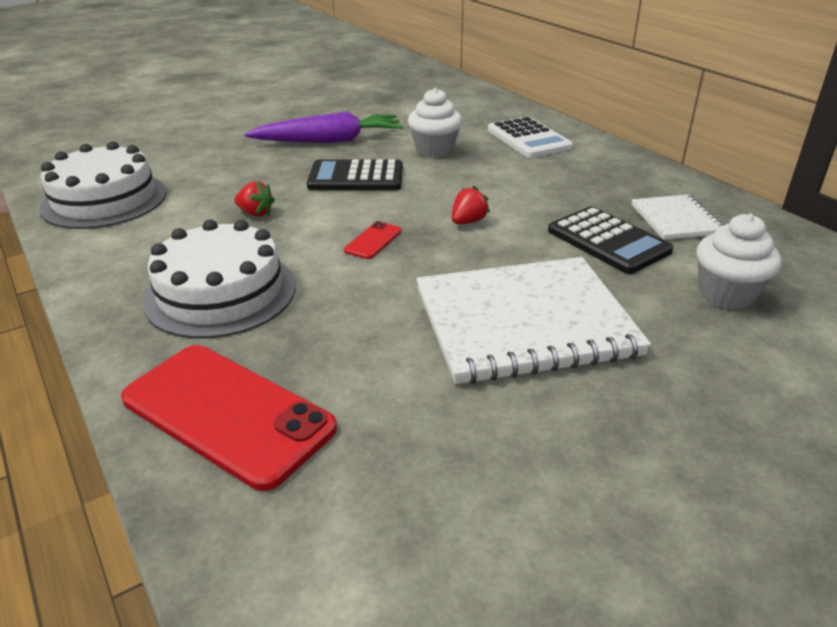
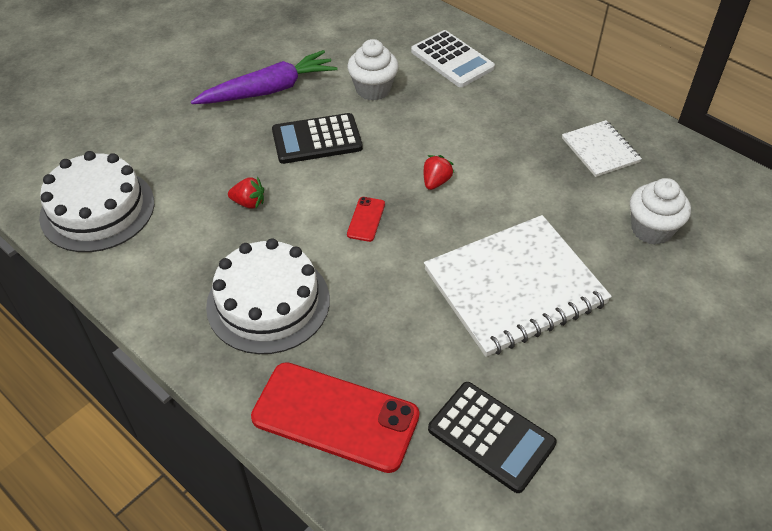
camera: 15 degrees left, 15 degrees up
(608, 241) = (553, 186): black calculator -> black calculator (491, 436)

